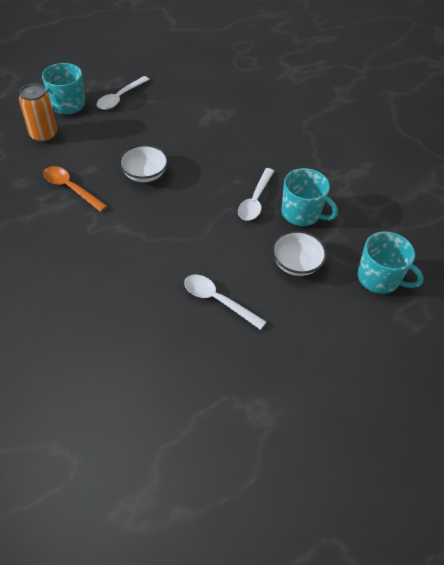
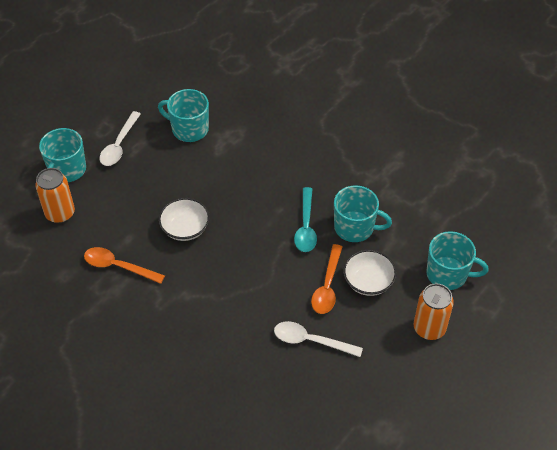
camera: 15 degrees left, 0 degrees up
(185, 100) = (189, 129): none -> turquoise mug
(254, 256) = (327, 286): none -> orange spoon
(255, 201) = (306, 227): white spoon -> turquoise spoon
(342, 323) = (429, 328): none -> orange can

